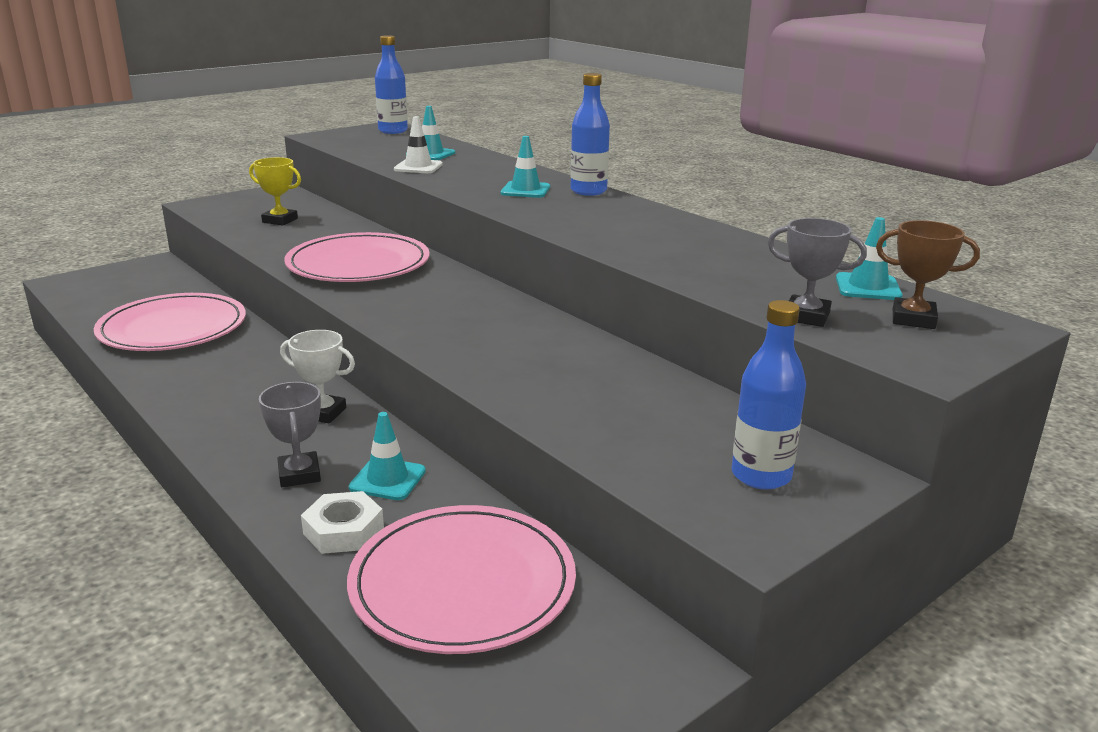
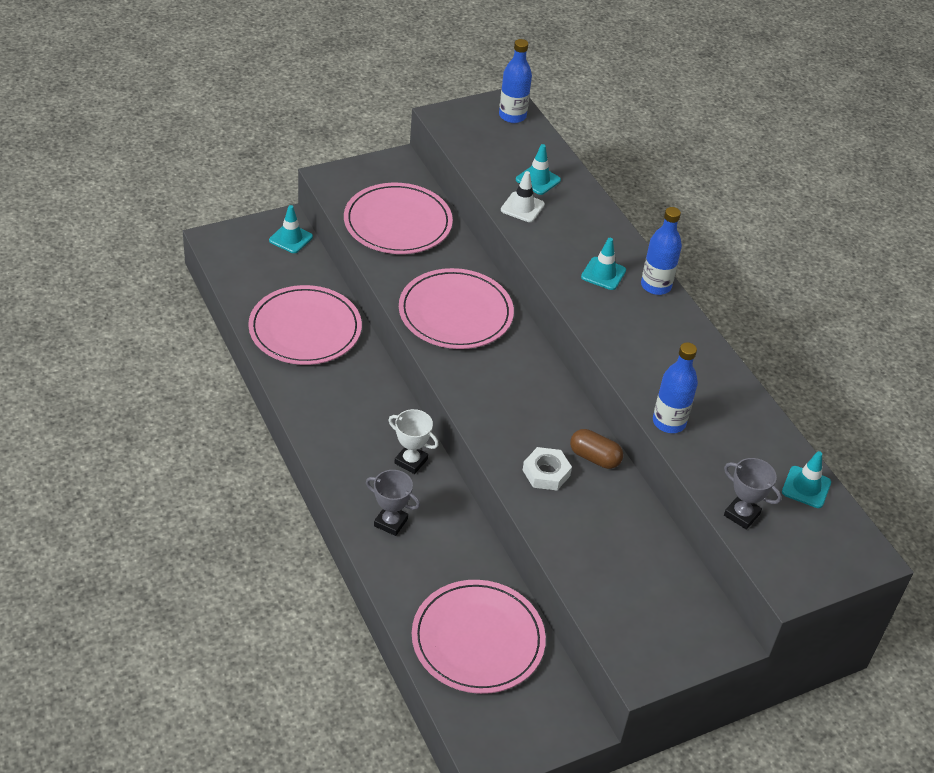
camera: 10 degrees right, 20 degrees up
(280, 220) = (397, 223): yellow trophy -> pink plate
(299, 474) = (390, 522): grey trophy -> grey trophy turned 60 degrees counterclockwise
(343, 530) = (414, 580): white nut -> white nut (546, 473)
(387, 479) = (446, 540): turquoise traffic cone -> turquoise traffic cone (291, 238)
(572, 341) = (594, 458): none -> brown capsule
(761, 475) = (667, 625): blue bottle -> blue bottle (669, 422)
(913, 319) = (813, 534): brown trophy -> none

